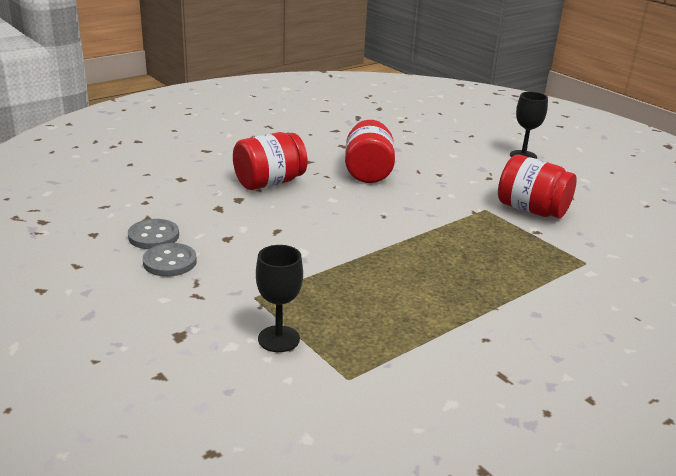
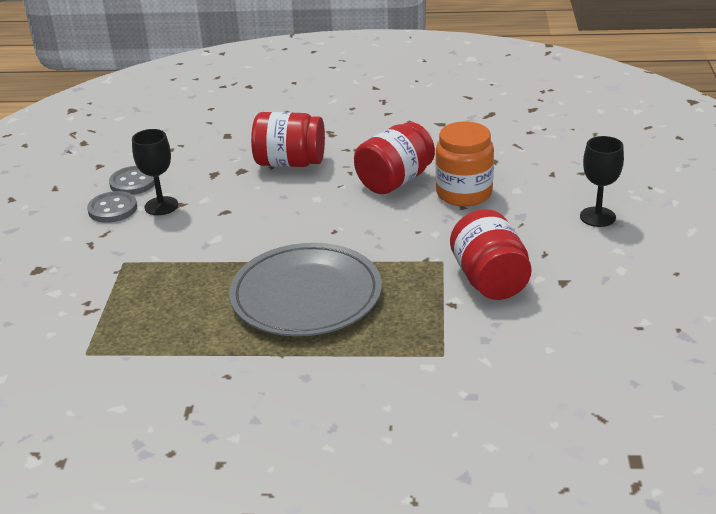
camera: 45 degrees right, 5 degrees up
(278, 339) = (89, 302): black goblet -> black goblet (161, 206)
(426, 166) = (464, 193): none -> orange jar
(440, 263) = (306, 295): none -> grey plate

